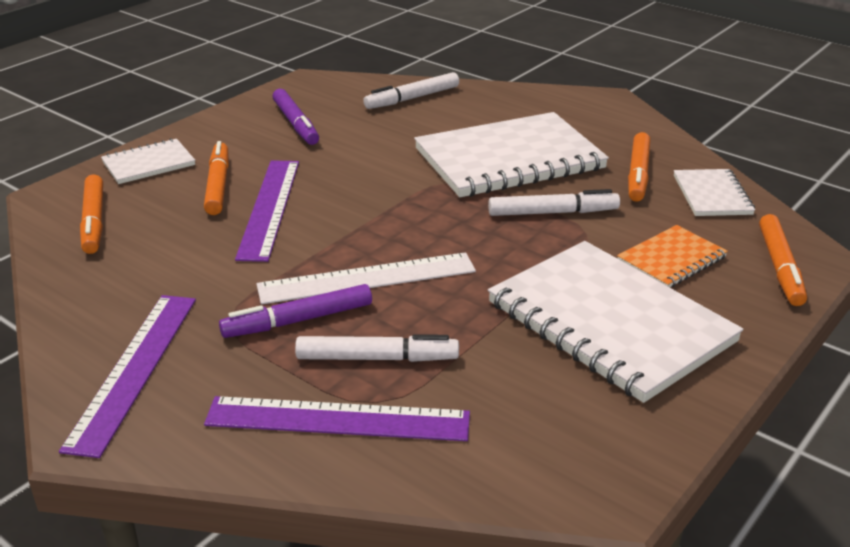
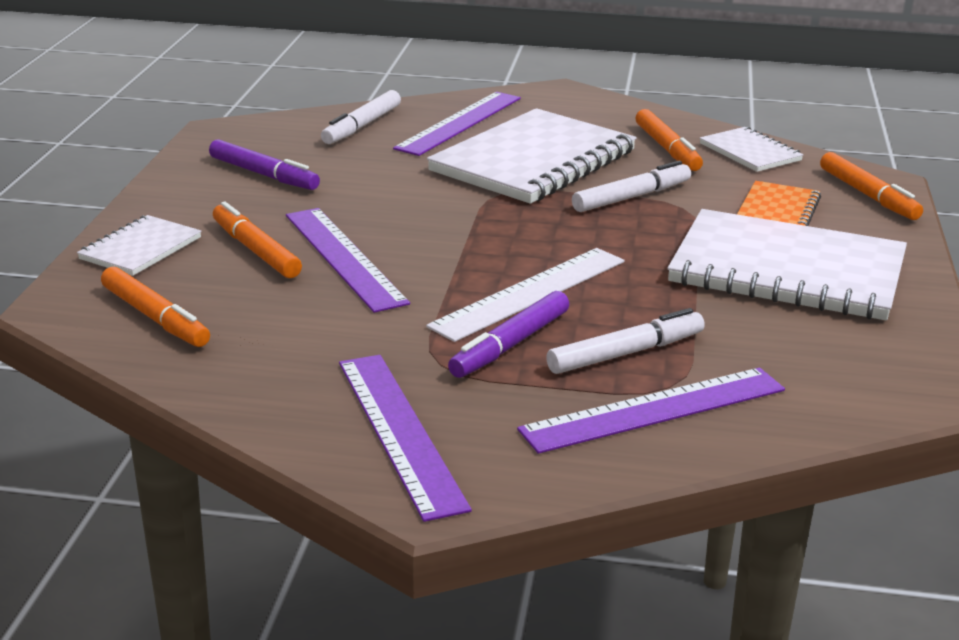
camera: 30 degrees left, 5 degrees down
(490, 111) = (460, 123): none -> purple ruler

